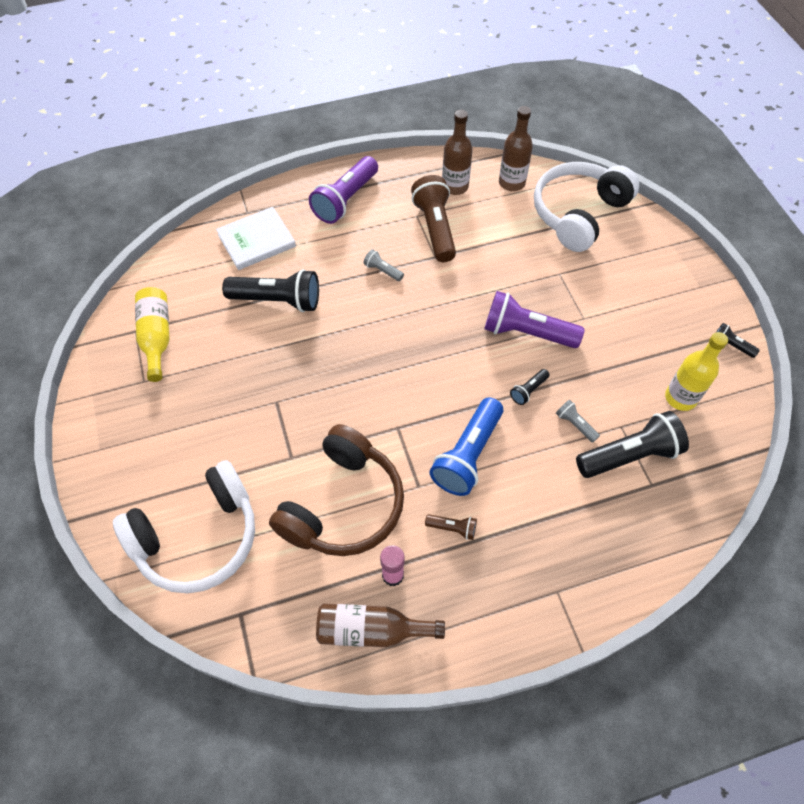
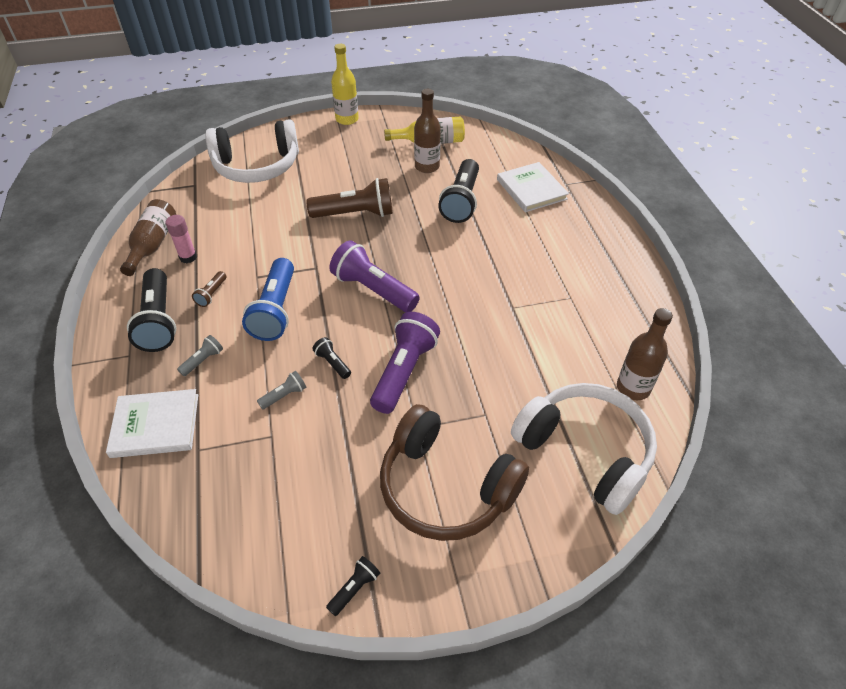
camera: 95 degrees right, 10 degrees down
(198, 537) = (257, 166): white headphones -> white headphones turned 75 degrees counterclockwise
(343, 504) = (256, 233): brown headphones -> brown headphones (446, 487)
(345, 200) = (588, 246): purple flashlight -> purple flashlight (373, 290)
(383, 271) = (493, 267): grey flashlight -> grey flashlight (203, 360)
(435, 228) = (552, 311): brown flashlight -> brown flashlight (355, 214)
(455, 186) = (619, 333): brown bottle -> brown bottle (427, 167)
(468, 455) = (275, 310): blue flashlight -> blue flashlight turned 120 degrees counterclockwise
(629, 455) = (236, 436): black flashlight -> black flashlight (158, 321)
(636, 532) = (155, 425): none -> white book
(680, 398) = (291, 504): yellow bottle -> yellow bottle (347, 119)

